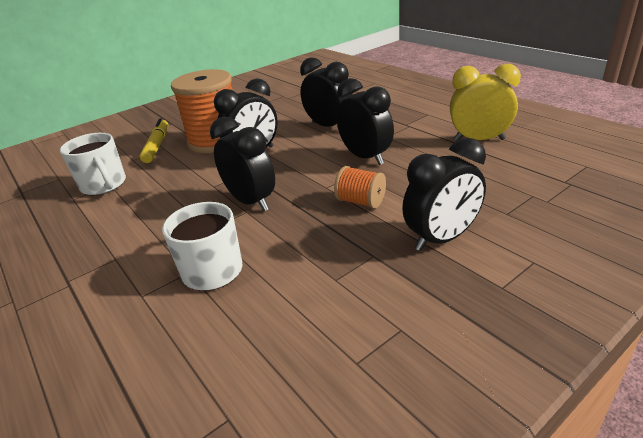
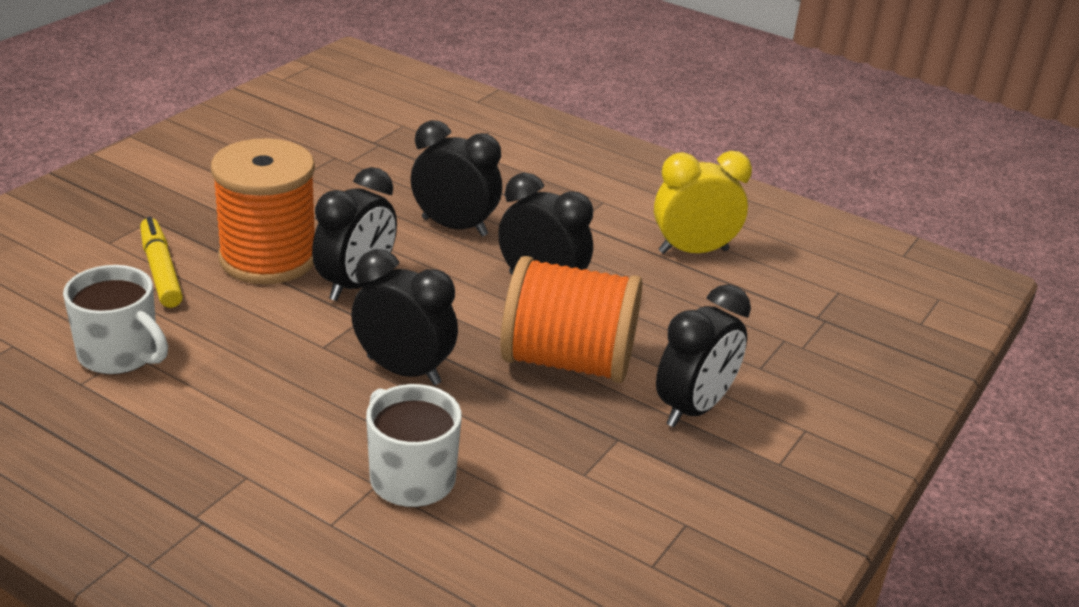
camera: 25 degrees left, 0 degrees up
(360, 202) = (567, 361): orange spool -> orange spool, size x2.09

